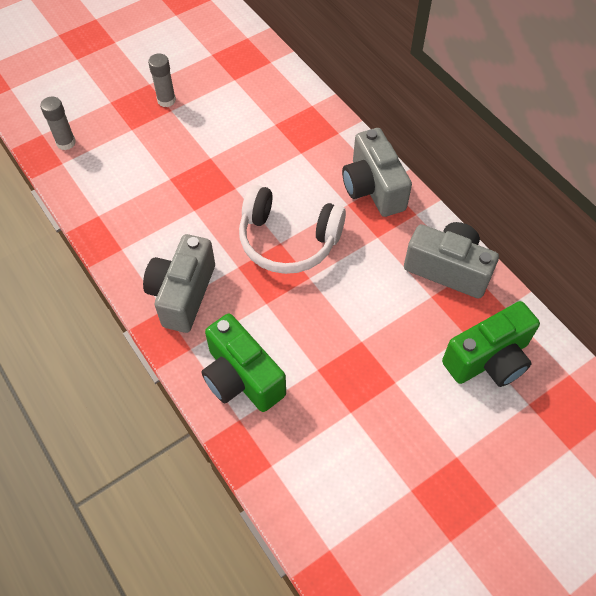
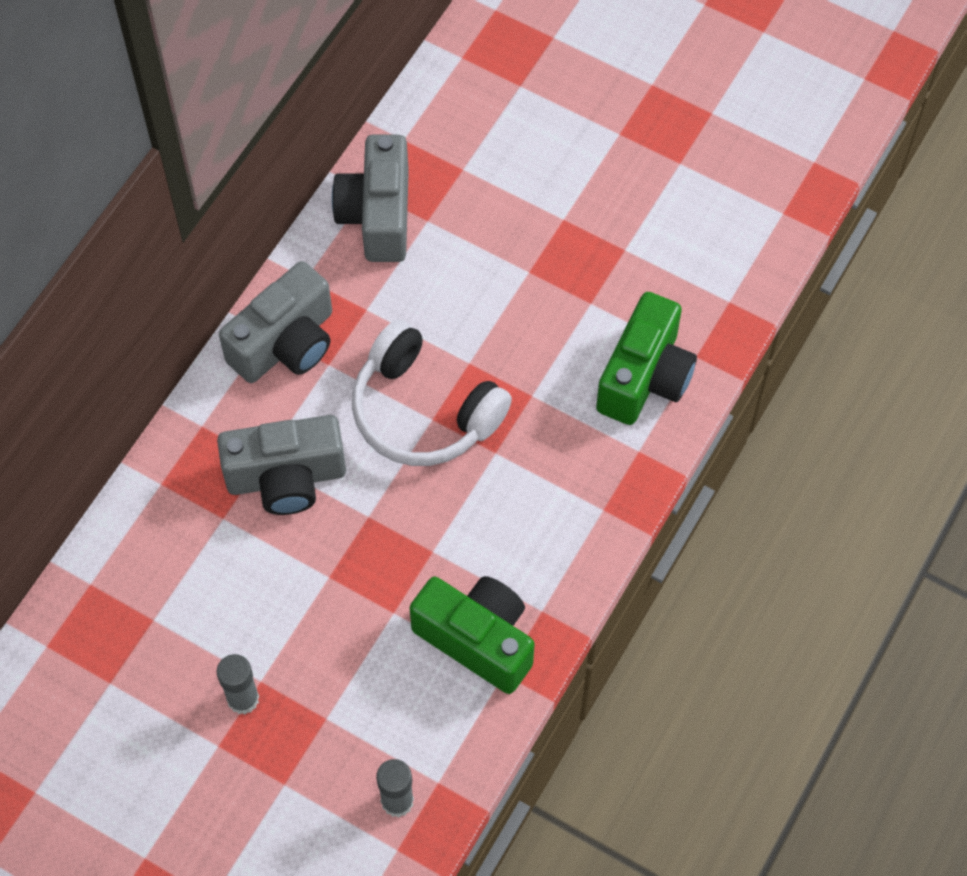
camera: 115 degrees left, 5 degrees up
(183, 294) = (570, 498): grey camera -> grey camera (286, 478)
(288, 240) = (424, 411): white headphones -> white headphones turned 135 degrees clockwise
(488, 359) = (484, 137): green camera -> green camera (477, 639)

